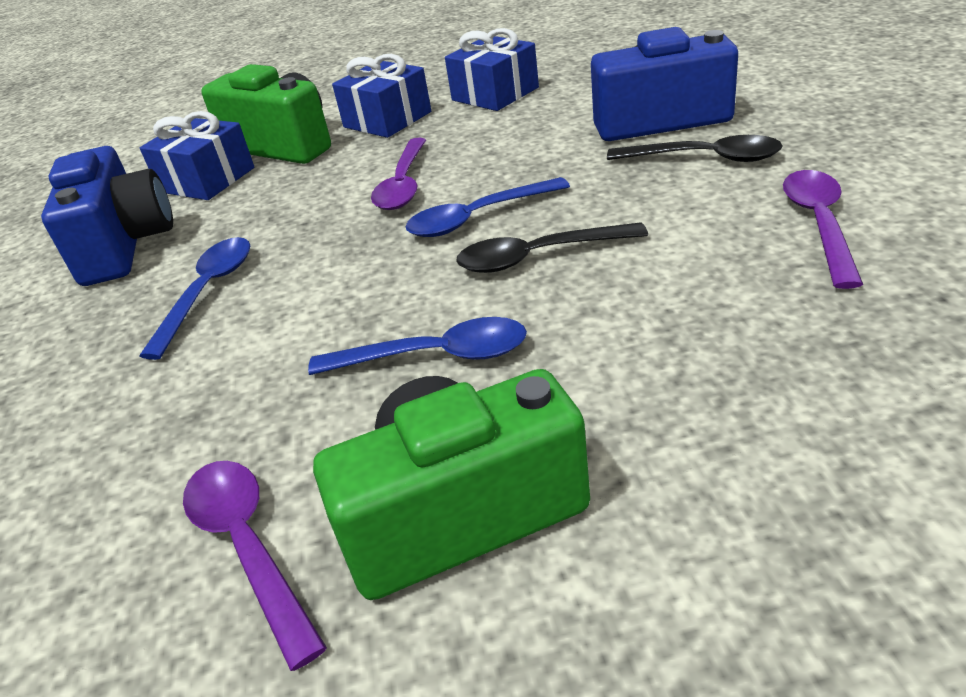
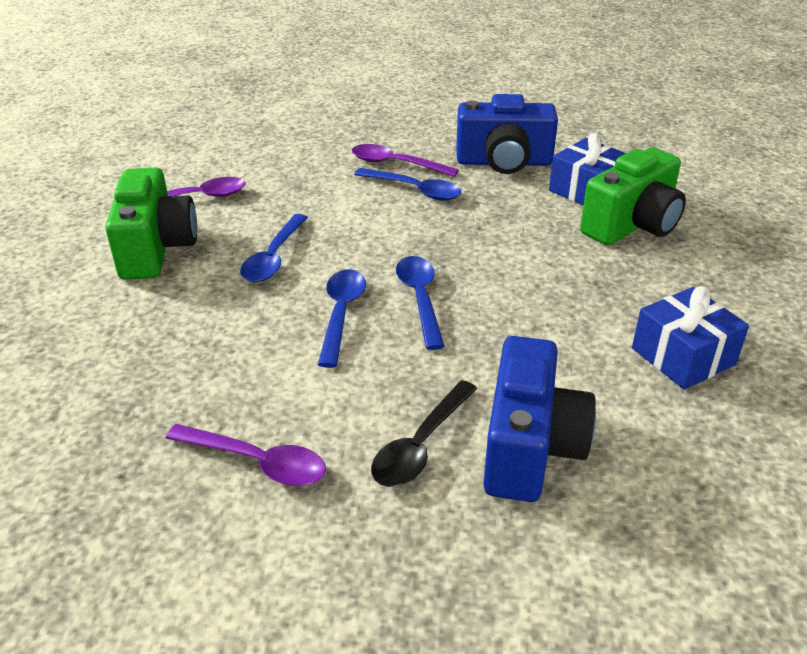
camera: 100 degrees right, 0 degrees up
(387, 119) = (655, 282): blue gift -> none
(403, 184) = (505, 274): purple spoon -> purple spoon (396, 164)
(538, 257) = (341, 314): black spoon -> blue spoon

